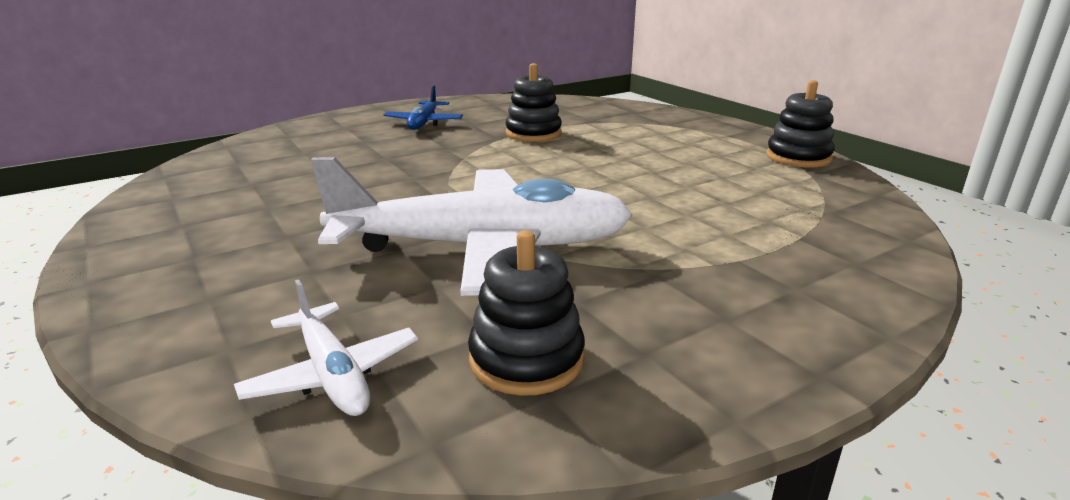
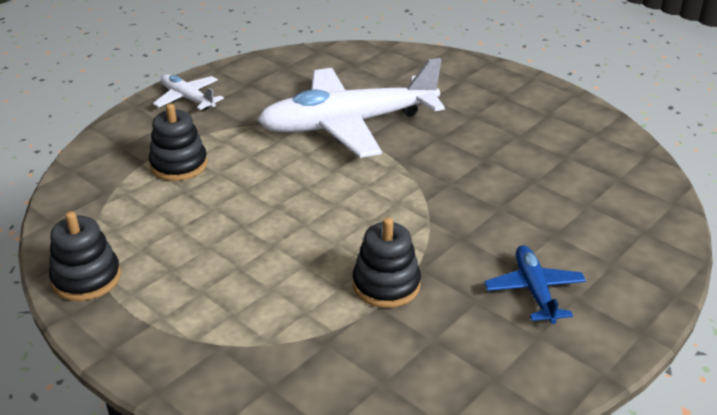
camera: 165 degrees right, 10 degrees up
(332, 374) = (371, 61): white plane -> white plane (188, 99)
(526, 359) = (297, 75): black stacking toy -> black stacking toy (179, 165)

